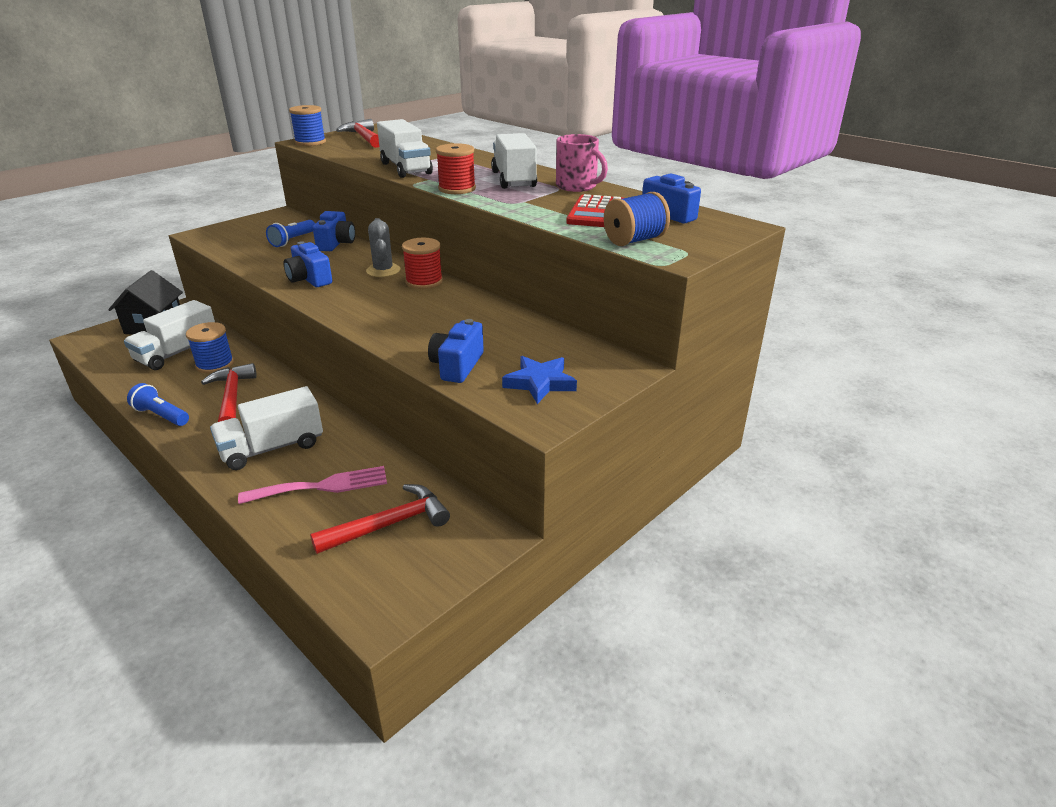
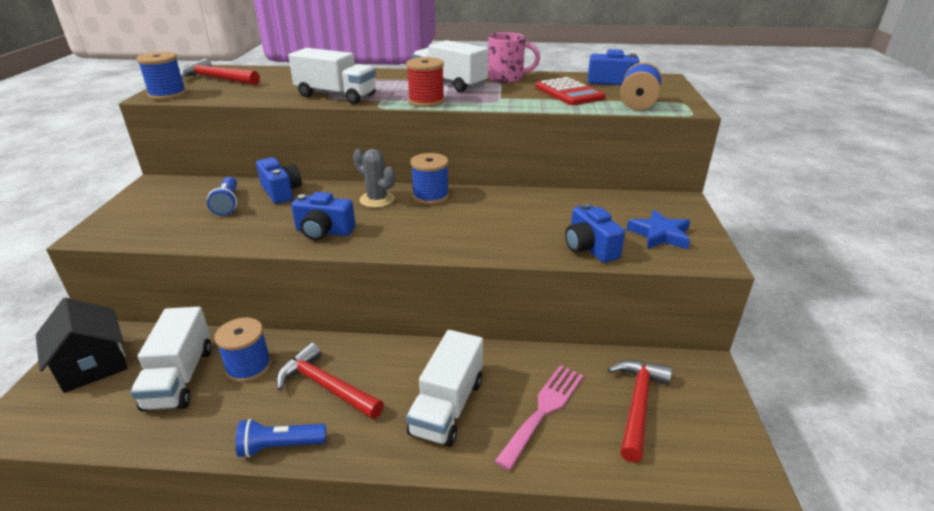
camera: 40 degrees left, 0 degrees up
(424, 282) = (430, 196): red spool -> blue spool

